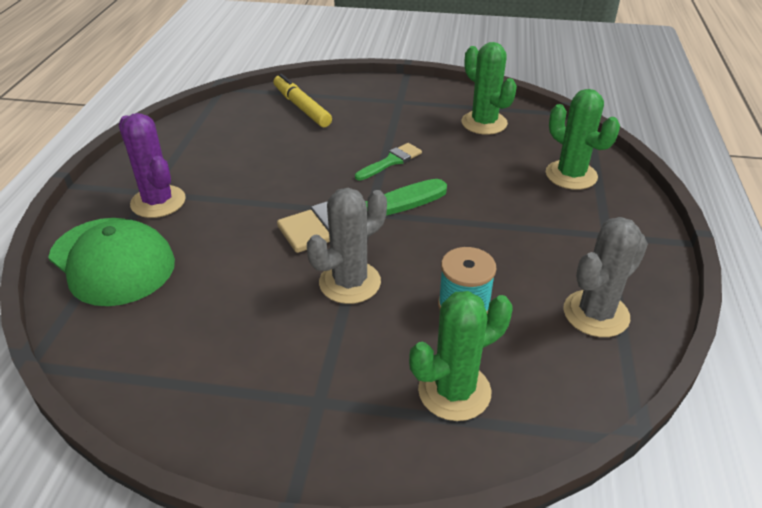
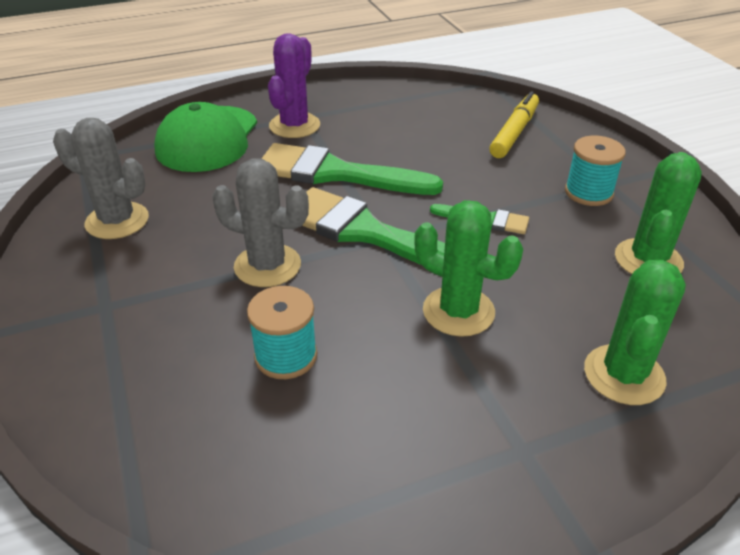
camera: 60 degrees right, 0 degrees up
(260, 205) = (336, 173): none -> green brush
(401, 112) = (588, 192): none -> turquoise spool
(454, 391) = (156, 390): green cactus -> green cactus (458, 311)
(596, 314) = (349, 479): grey cactus -> grey cactus (117, 221)

